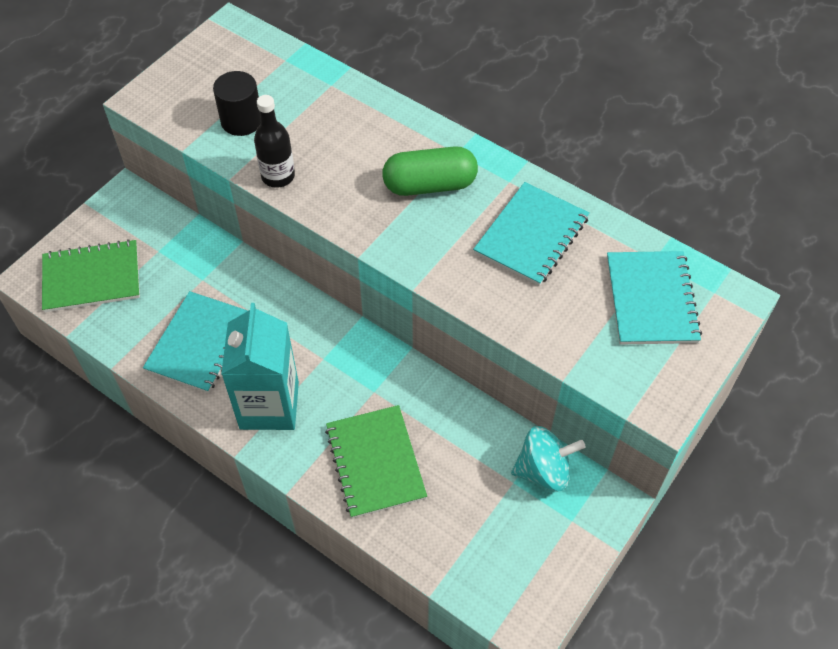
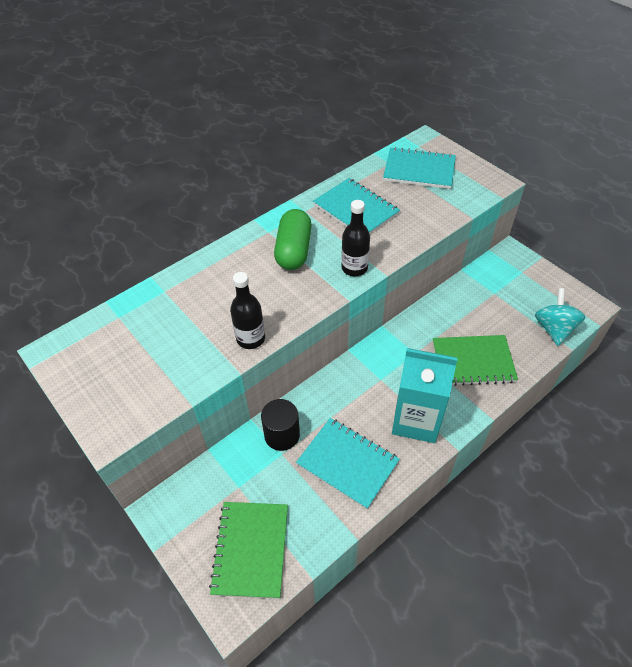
camera: 75 degrees left, 5 degrees down
(241, 121) = (176, 356): black cylinder -> black cylinder (282, 435)
(416, 253) = (354, 268): none -> black bottle
(544, 470) = (487, 277): turquoise spinning top -> turquoise spinning top (554, 328)

